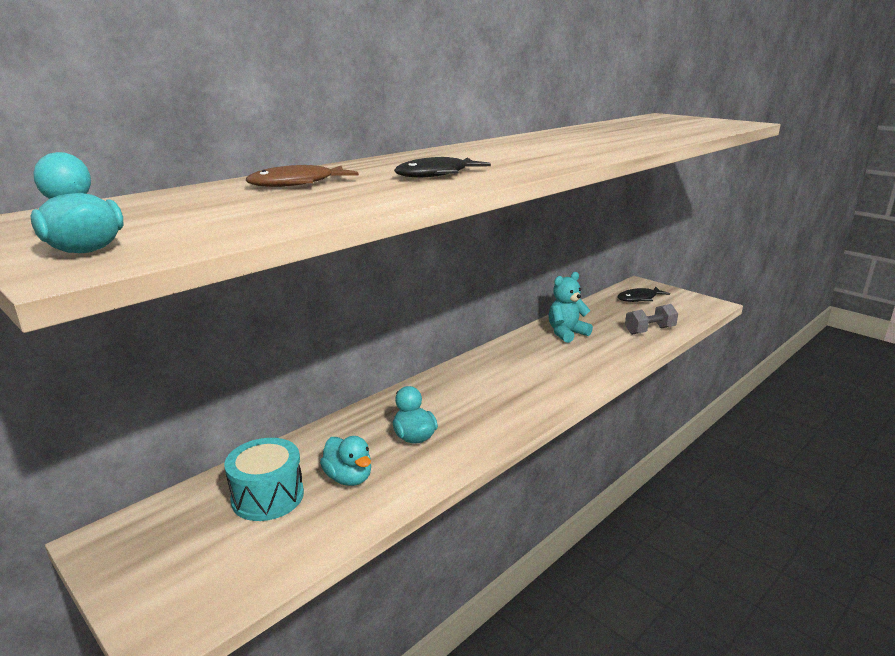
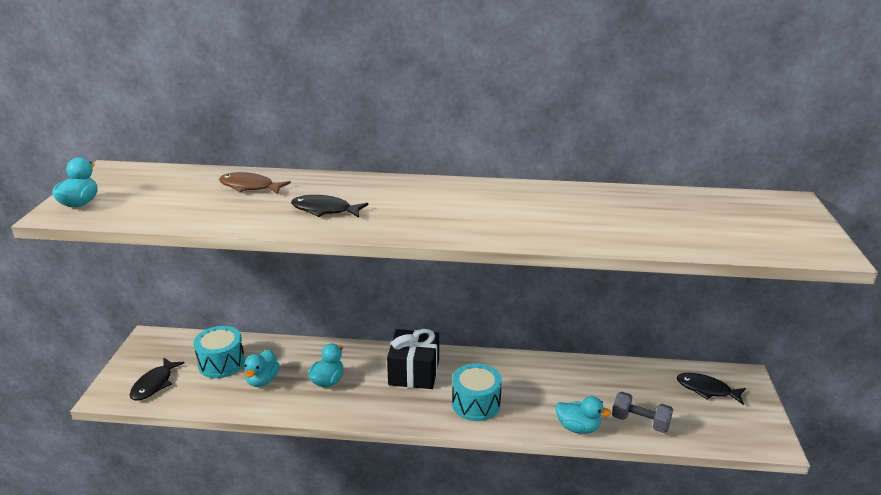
camera: 50 degrees right, 5 degrees up
(218, 572) = (154, 384): none -> black fish
(468, 388) = (414, 372): none -> black gift
(552, 378) = (476, 404): none -> turquoise drum
(566, 333) = (565, 378): turquoise teddy bear -> none
(631, 352) = (578, 428): none -> turquoise duck

